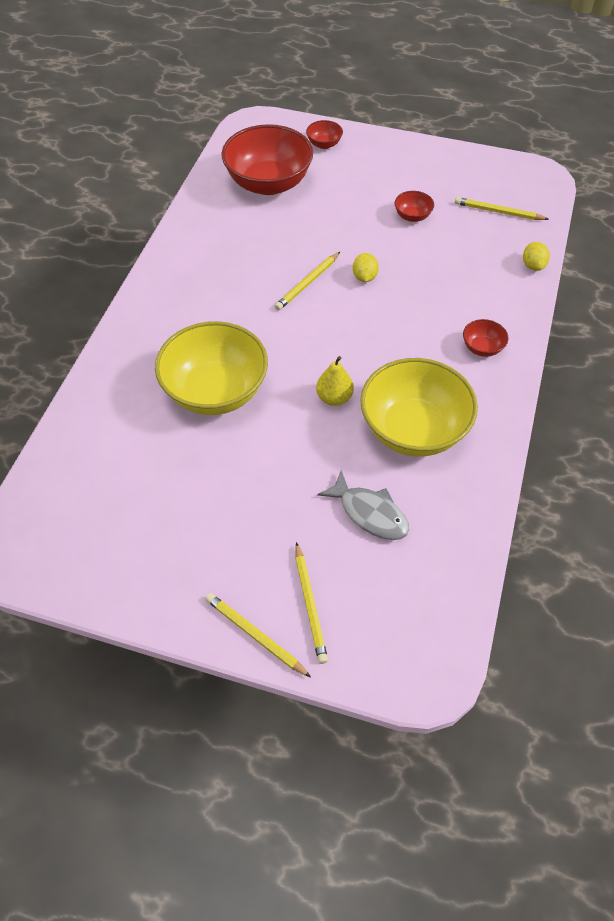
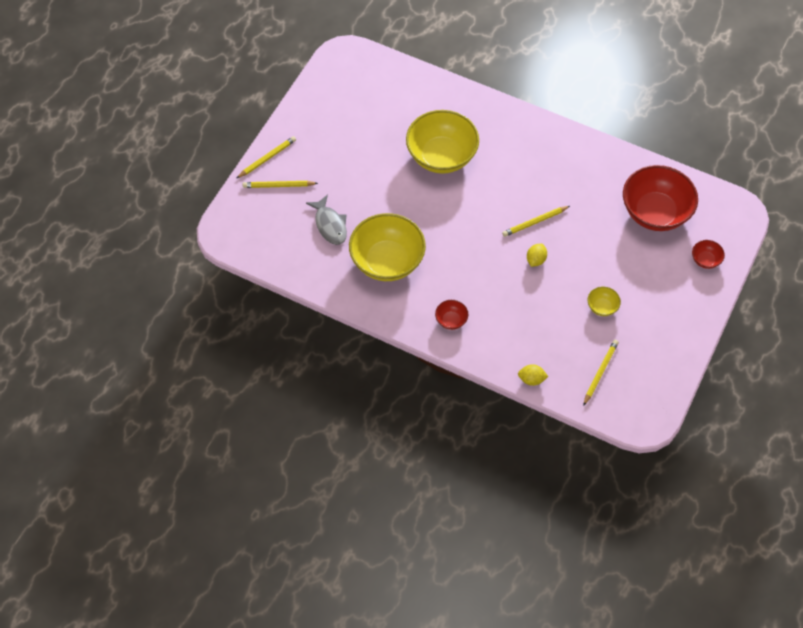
camera: 100 degrees right, 5 degrees up
(307, 283) = (534, 222): yellow pencil -> yellow pencil turned 75 degrees counterclockwise
(334, 398) = (423, 221): yellow pear -> none
(364, 277) = (536, 260): yellow lemon -> yellow lemon turned 75 degrees counterclockwise
(370, 513) = (330, 225): grey fish -> grey fish turned 75 degrees counterclockwise
(412, 216) = (602, 307): red bowl -> yellow bowl

